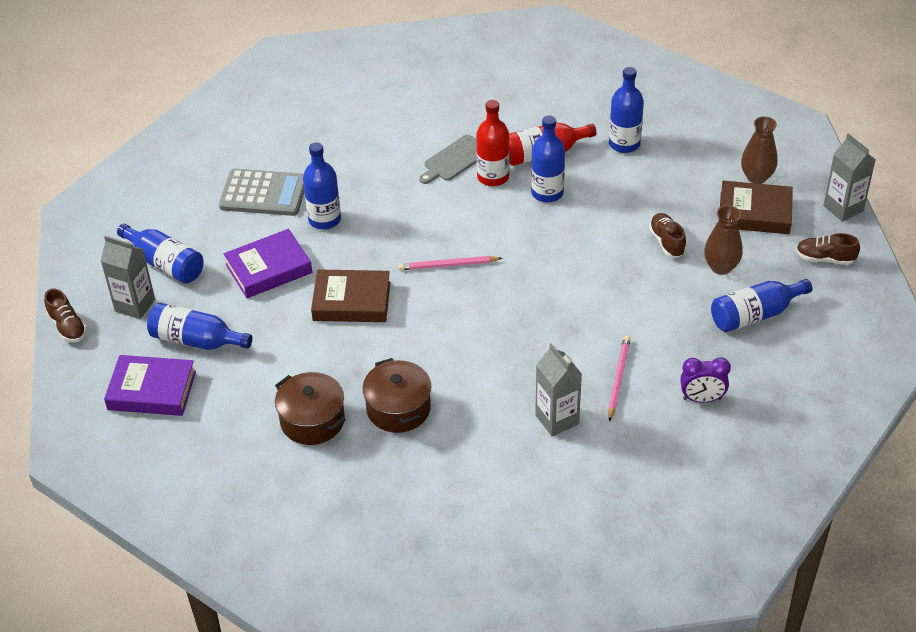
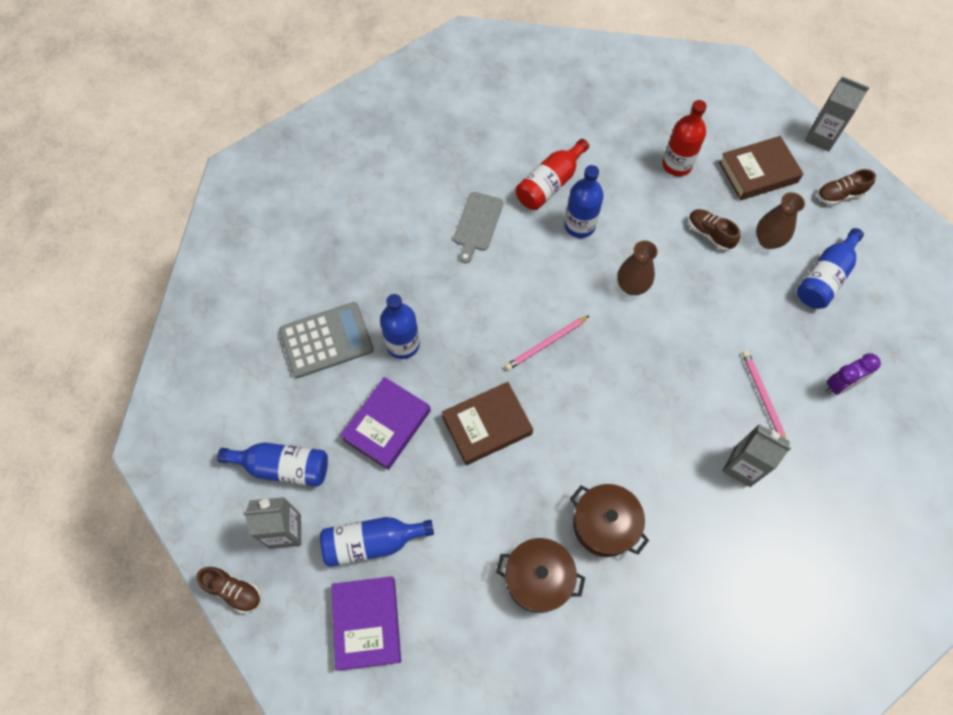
camera: 30 degrees left, 20 degrees up
(152, 390) = (367, 623): purple book -> purple book turned 75 degrees counterclockwise
(493, 177) = (522, 228): red bottle -> red bottle (677, 165)
(624, 144) = (610, 145): blue bottle -> none
(756, 177) = (736, 134): brown vase -> brown vase (631, 286)

